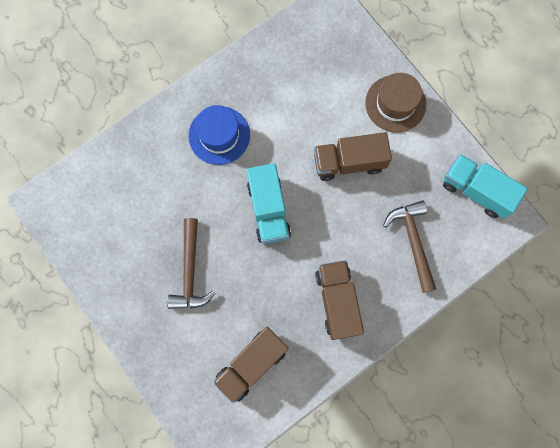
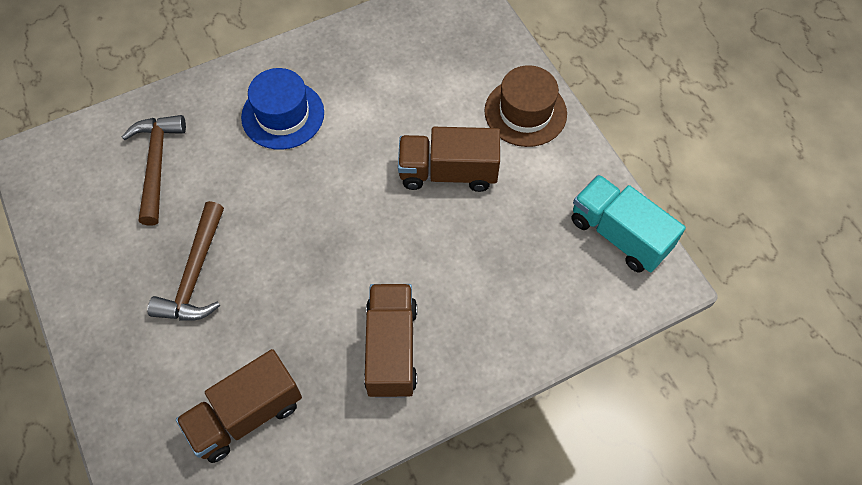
camera: 10 degrees right, 15 degrees down
(268, 209) = (324, 213): turquoise truck -> none
(413, 242) = (517, 287): brown hammer -> brown hammer (157, 165)

